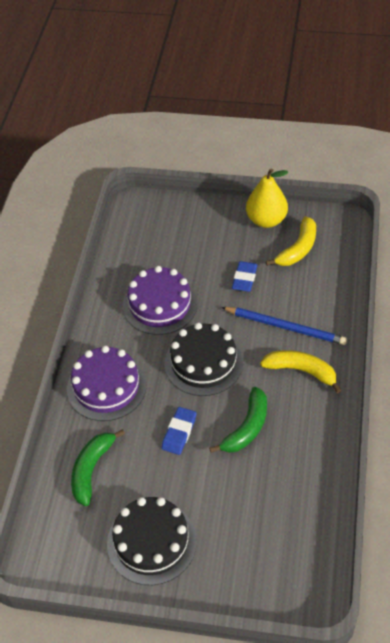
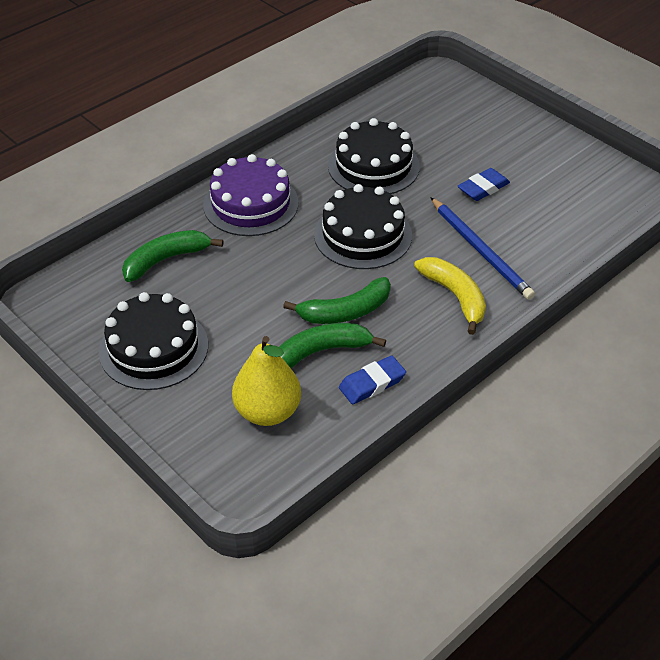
camera: 35 degrees right, 5 degrees down
(160, 305) = (373, 166): purple cake -> black cake
(179, 432) = (276, 277): blue eraser -> blue eraser (372, 383)
(260, 466) = (322, 351): none -> green banana
(266, 220) = (562, 151): yellow pear -> yellow pear (267, 412)
(298, 249) = (569, 192): yellow banana -> none

